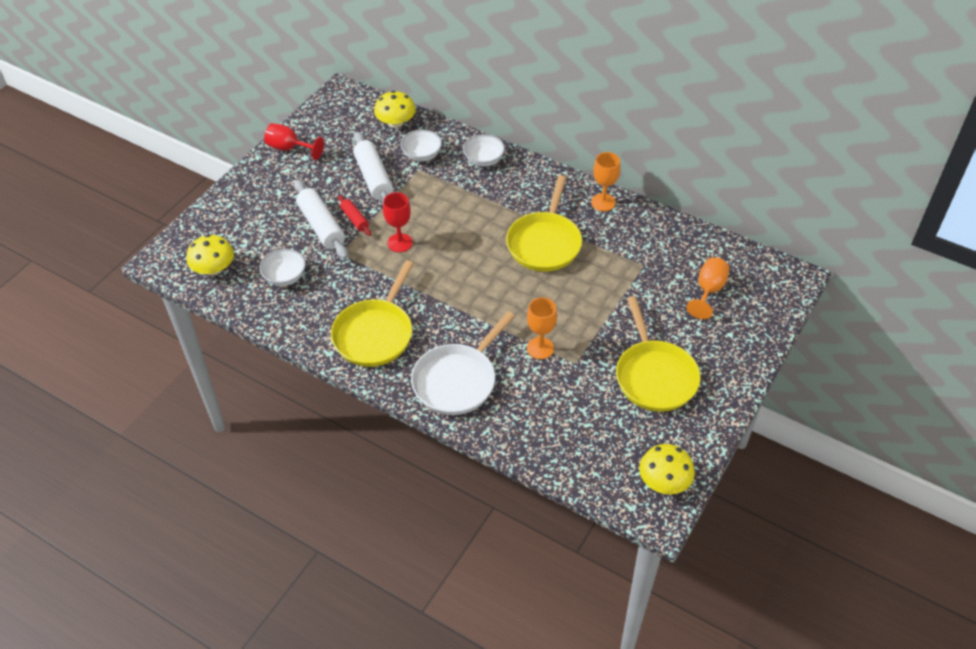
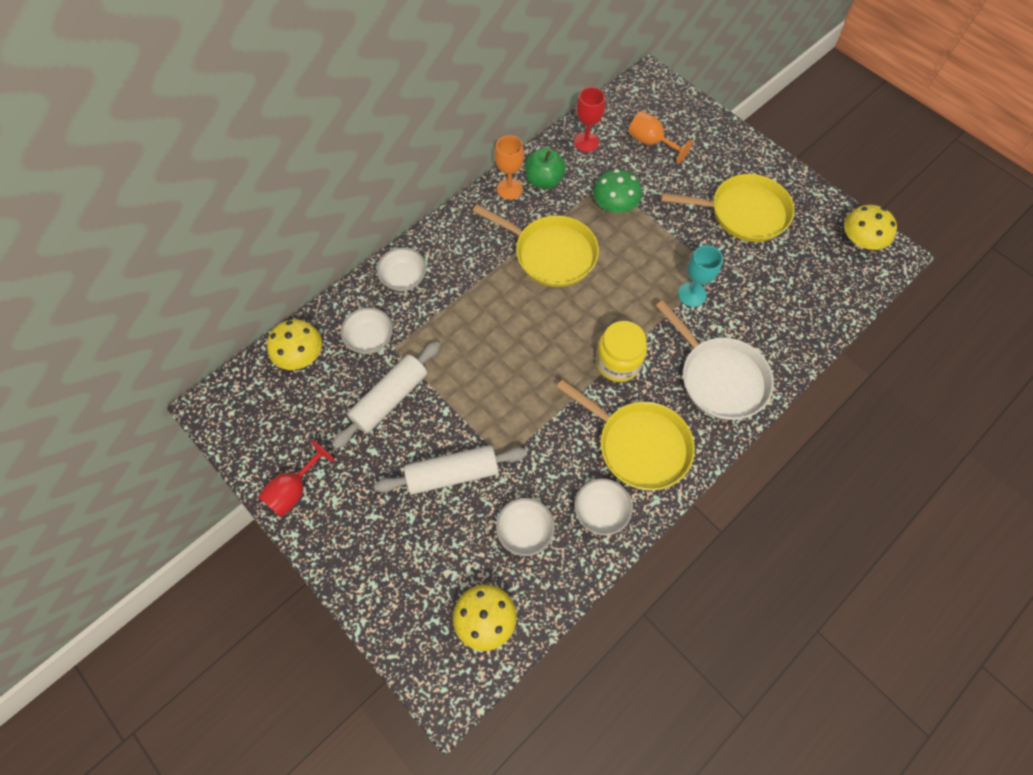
camera: 75 degrees left, 15 degrees up
(311, 319) = (601, 511): none -> white bowl
(354, 219) = (453, 433): red rolling pin -> none
(374, 178) = (390, 398): white rolling pin -> white rolling pin turned 45 degrees counterclockwise
(400, 243) = (507, 392): red goblet -> red goblet (586, 142)
(450, 307) = (618, 362): none -> yellow jar
(540, 348) = (692, 294): orange goblet -> turquoise goblet
(618, 276) = (615, 205): none -> green mushroom
(623, 223) = (544, 181): none -> green apple

